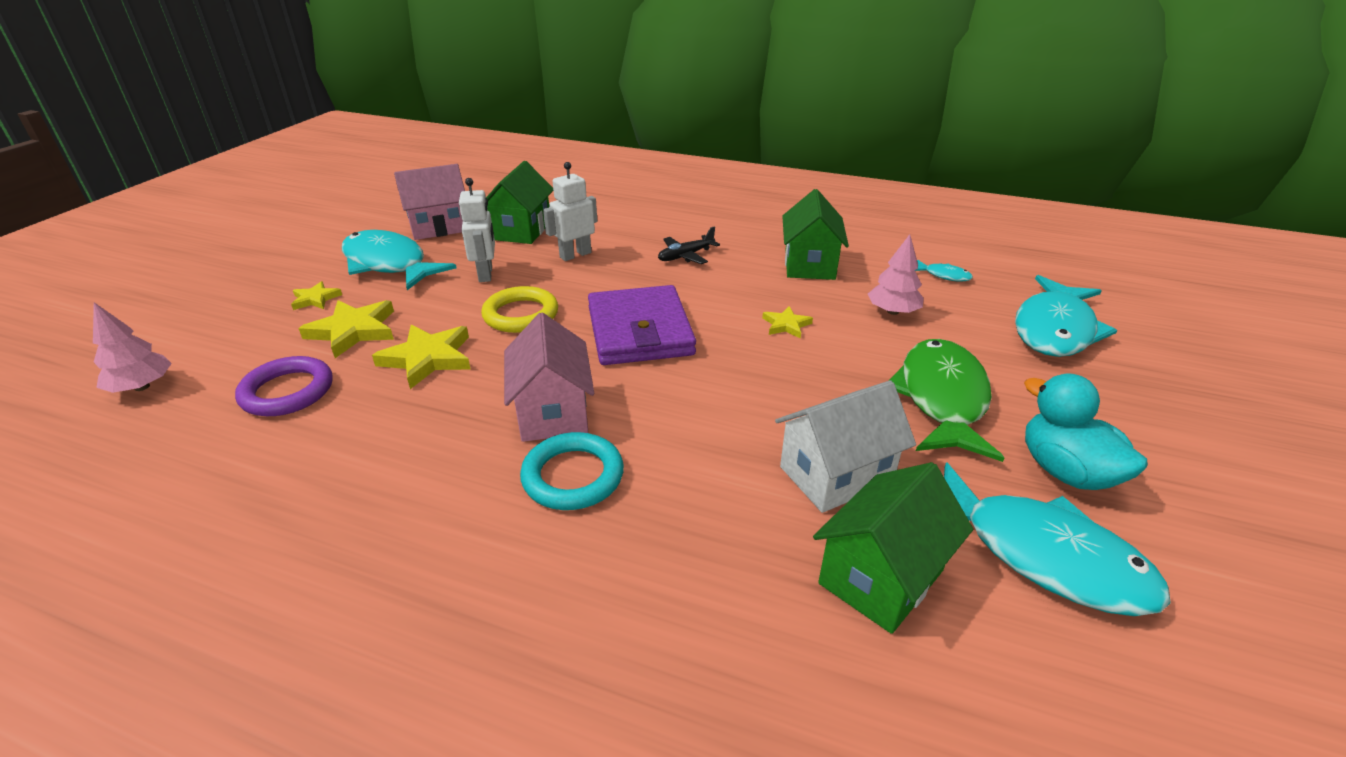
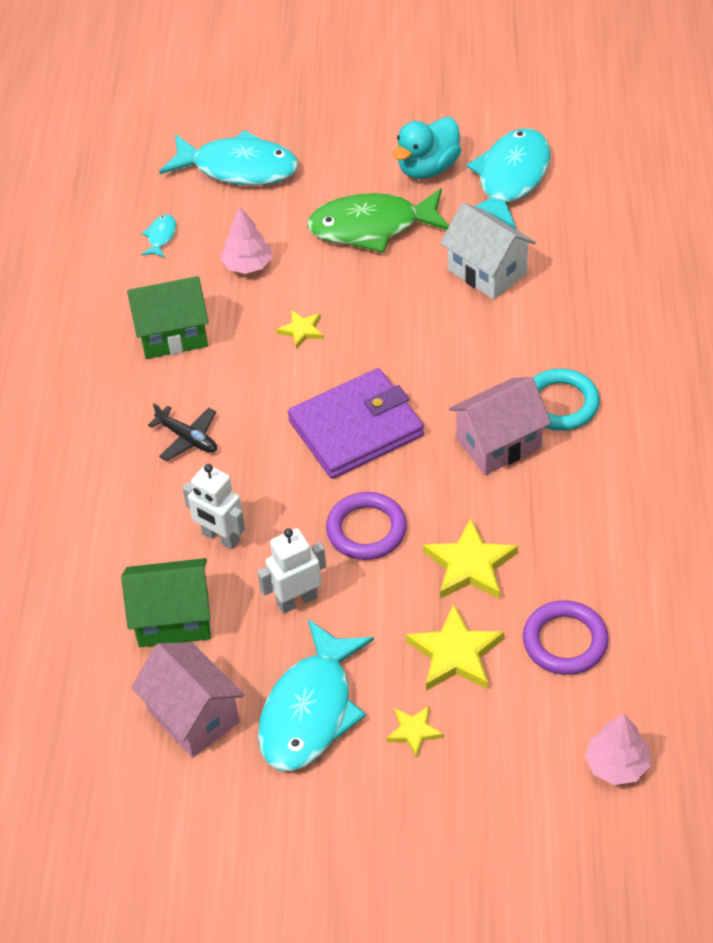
camera: 105 degrees left, 15 degrees up
(521, 314) = (366, 530): yellow ring -> purple ring
(881, 577) = (564, 241): green house -> none

